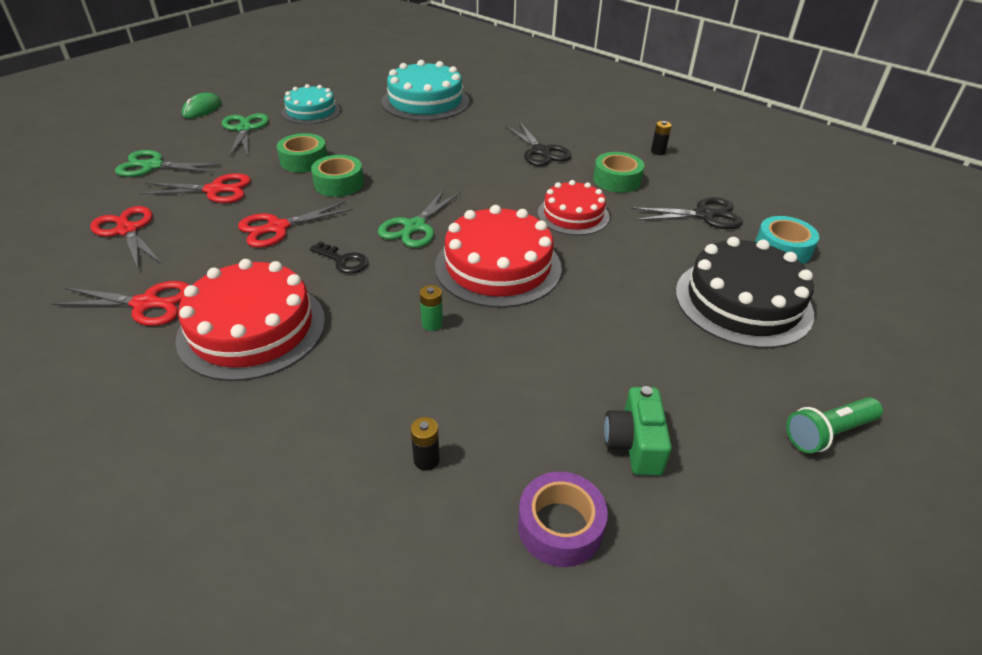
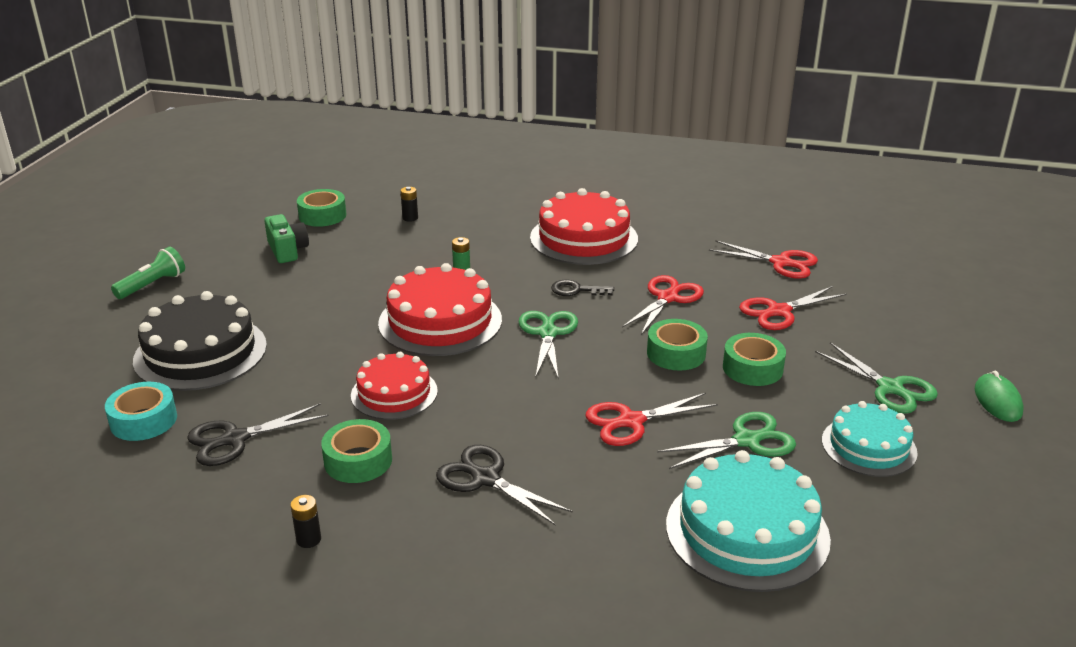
camera: 155 degrees right, 10 degrees down
(146, 304) = (675, 231): red scissors -> red scissors (631, 421)
(153, 166) = (882, 315): green scissors -> green scissors (746, 441)
(560, 526) = (322, 215): purple tape -> green tape

